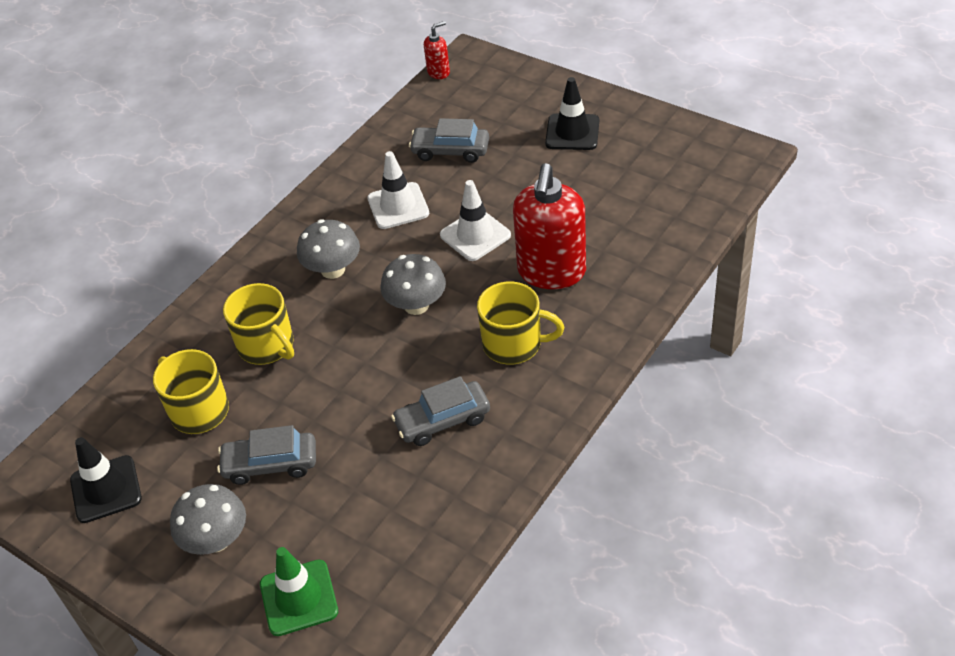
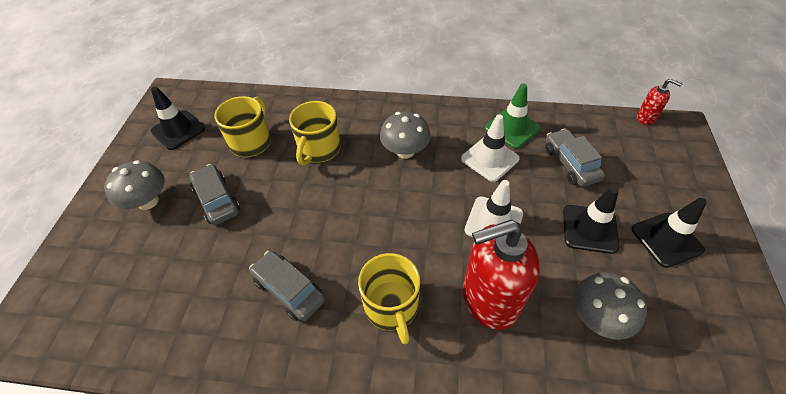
camera: 60 degrees right, 5 degrees up
(299, 598) = (103, 272): green traffic cone -> green traffic cone (512, 128)
(416, 305) = (398, 216): grey mushroom -> grey mushroom (597, 317)
(529, 174) = (589, 229): none -> black traffic cone

